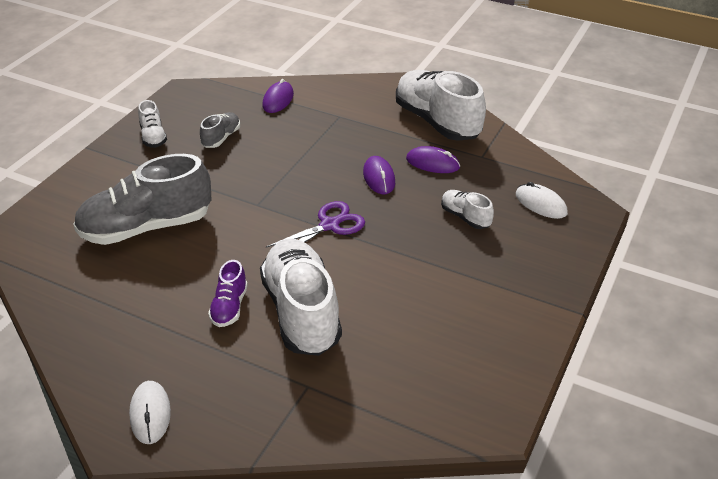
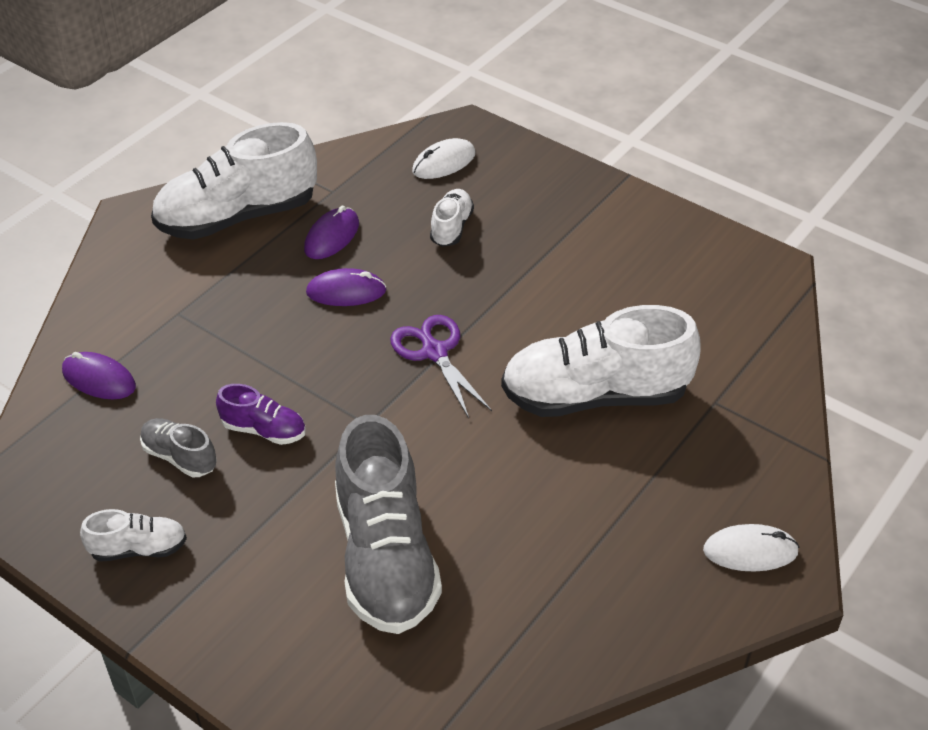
camera: 80 degrees left, 5 degrees up
(229, 307) = (575, 465): purple shoe -> purple shoe (264, 430)
(465, 217) = (451, 227): white shoe -> white shoe turned 135 degrees clockwise

